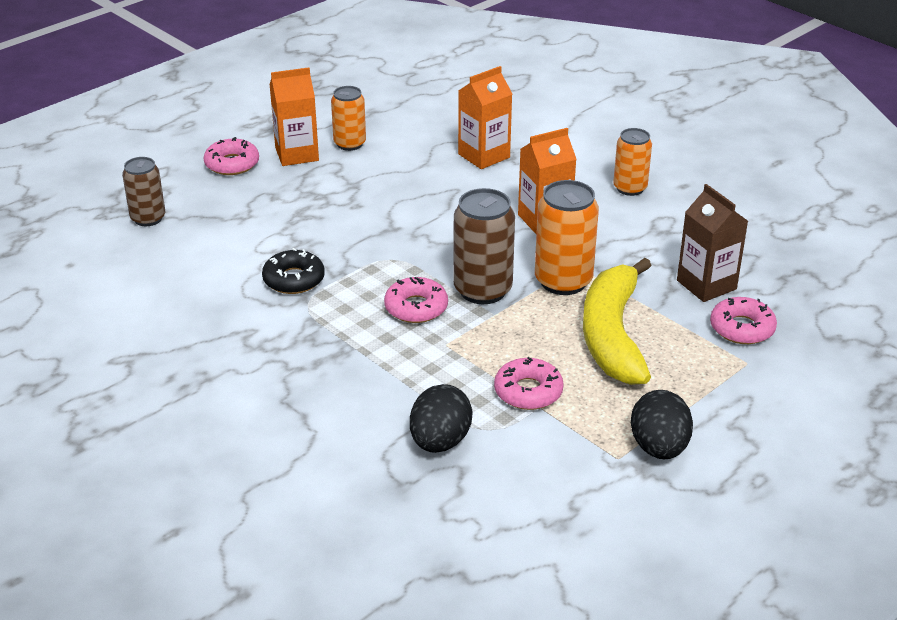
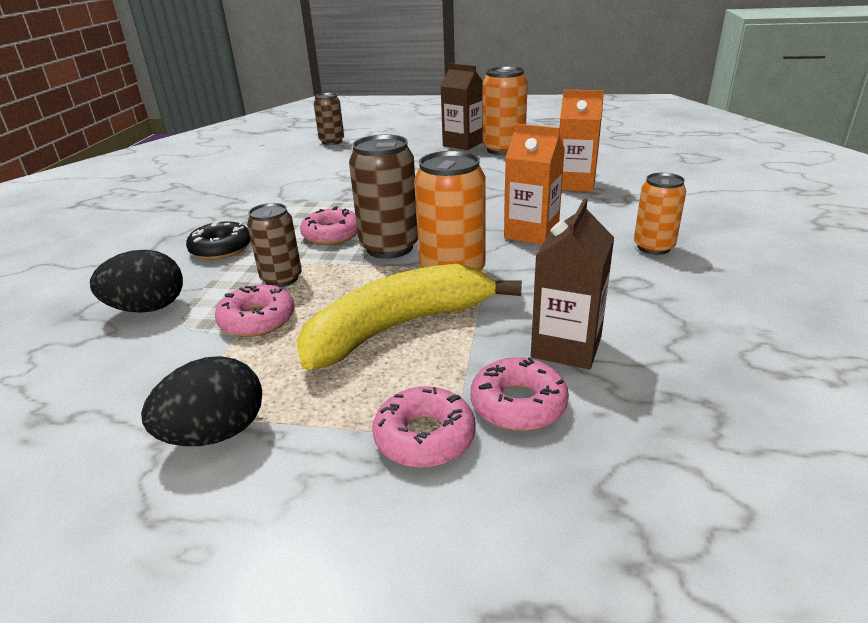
camera: 55 degrees right, 5 degrees down
(232, 164) = (422, 136): pink donut -> pink donut (424, 437)
(294, 279) = (317, 190): black donut -> black donut (221, 248)
(297, 154) = (463, 144): orange carton -> brown carton
(350, 144) = (503, 149): orange can -> orange can, size x1.55
(471, 360) = (281, 279): none -> brown can

